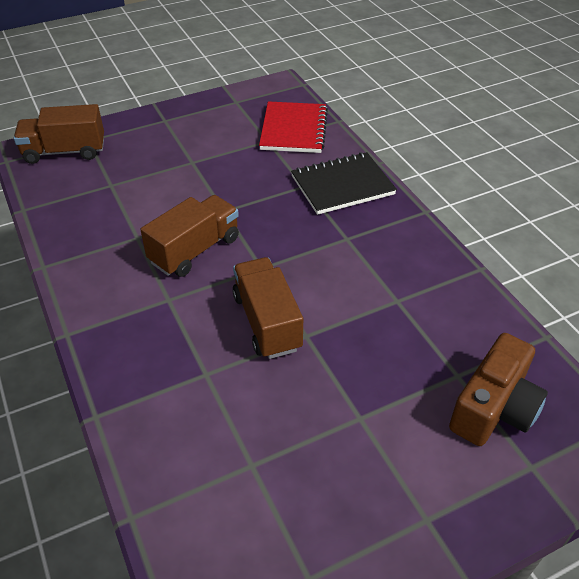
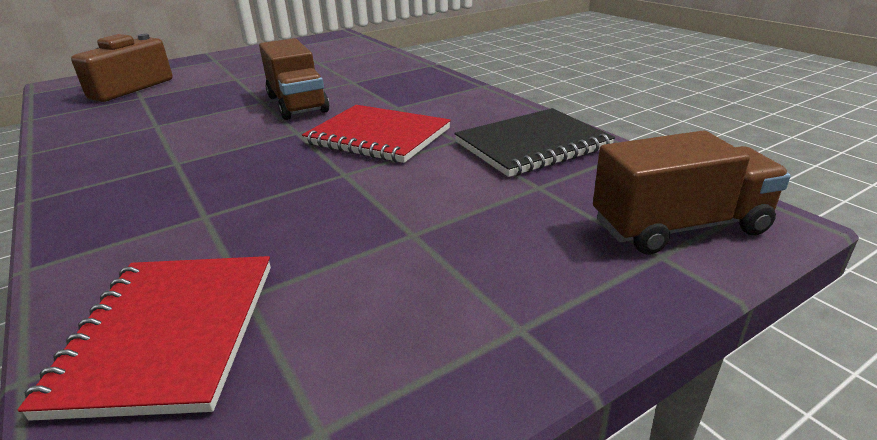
camera: 175 degrees right, 15 degrees down
(195, 250) = (378, 136): brown truck -> red notebook
(342, 185) = (134, 221): black notebook -> black notebook (532, 145)

